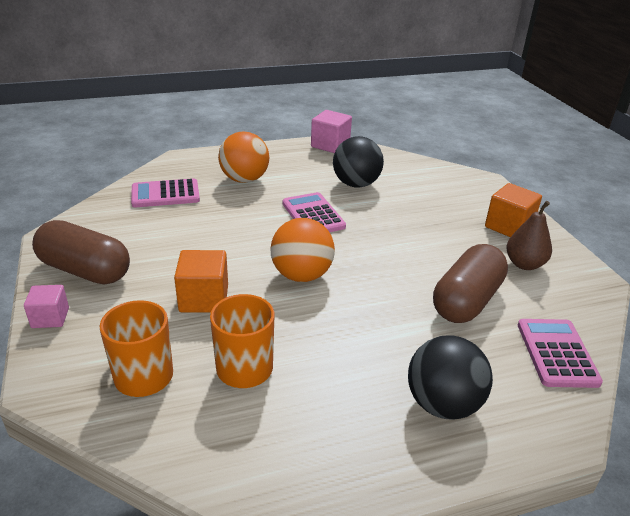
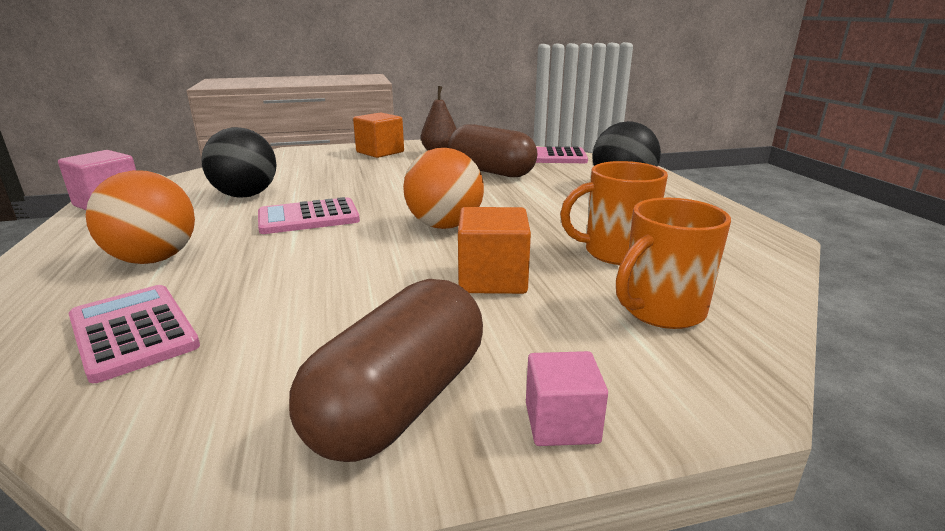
camera: 85 degrees left, 10 degrees down
(165, 194) = (133, 332): pink calculator -> pink calculator turned 150 degrees clockwise

